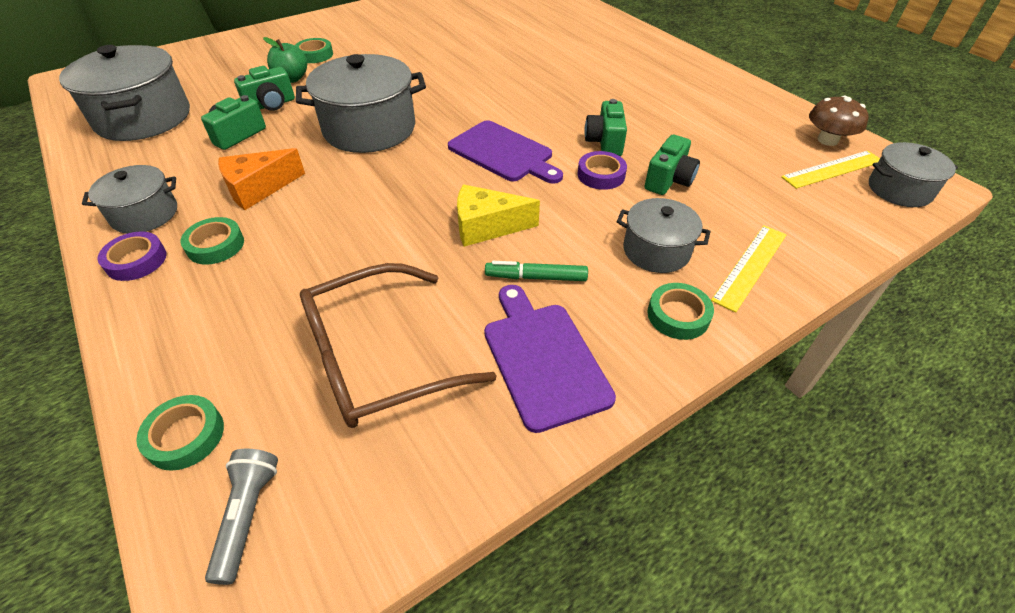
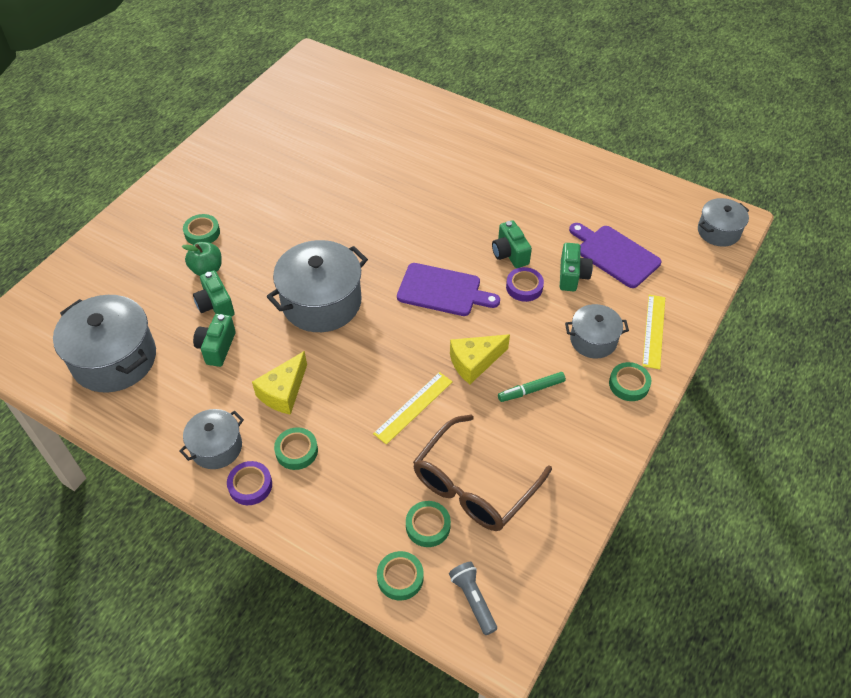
camera: 25 degrees left, 5 degrees up
(258, 189) = (283, 392): orange cheese -> yellow cheese
(271, 105) = (215, 305): green camera -> green camera turned 120 degrees clockwise
(278, 385) = (428, 526): none -> green tape
(543, 359) = (569, 445): purple cutting board -> purple cutting board (615, 255)
(827, 140) = (659, 198): brown mushroom -> none
(833, 169) = (672, 227): yellow ruler -> yellow ruler (413, 407)

